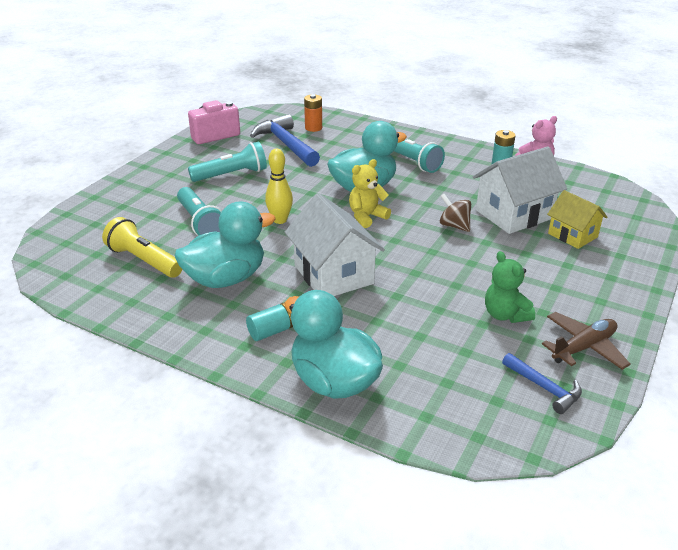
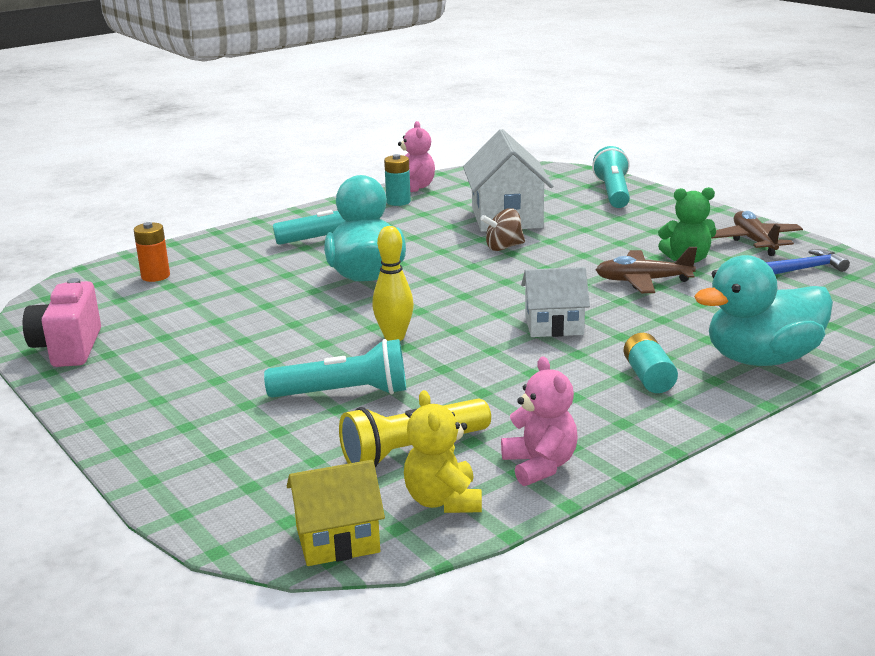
camera: 65 degrees left, 10 degrees down
(140, 308) = (540, 465): none -> pink teddy bear
(226, 279) = (512, 393): turquoise duck -> none
(231, 175) = (223, 352): turquoise flashlight -> turquoise flashlight (613, 193)
(286, 144) = (179, 301): blue hammer -> none
(333, 274) = (554, 325): white house -> white house, size x0.61
(367, 217) = (439, 286): yellow teddy bear -> yellow teddy bear (443, 501)
(441, 300) = (643, 281): none -> brown plane
(572, 235) = (569, 204): yellow house -> yellow house (337, 540)

